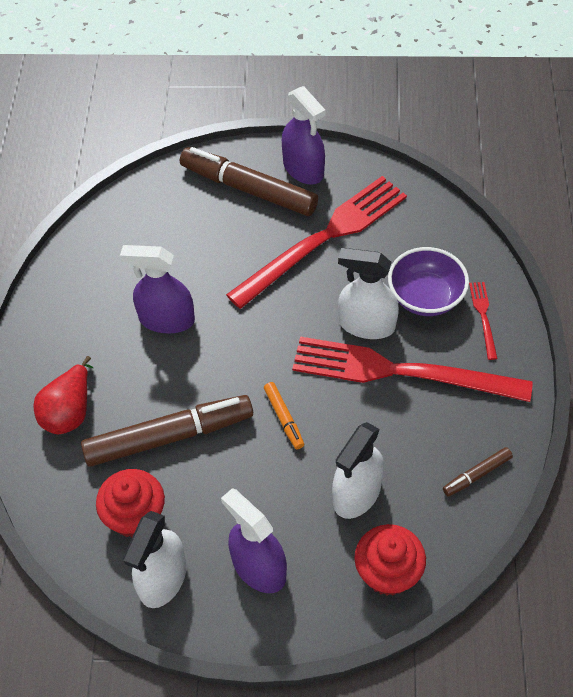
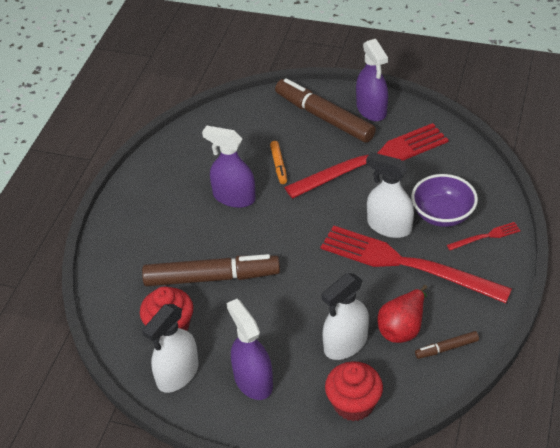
camera: 15 degrees right, 10 degrees down
(69, 411) = (142, 247): red pear -> red pear (402, 328)
(284, 418) = (304, 281): orange marker -> orange marker (279, 165)
(483, 317) = (486, 236): red fork -> red fork turned 60 degrees clockwise

